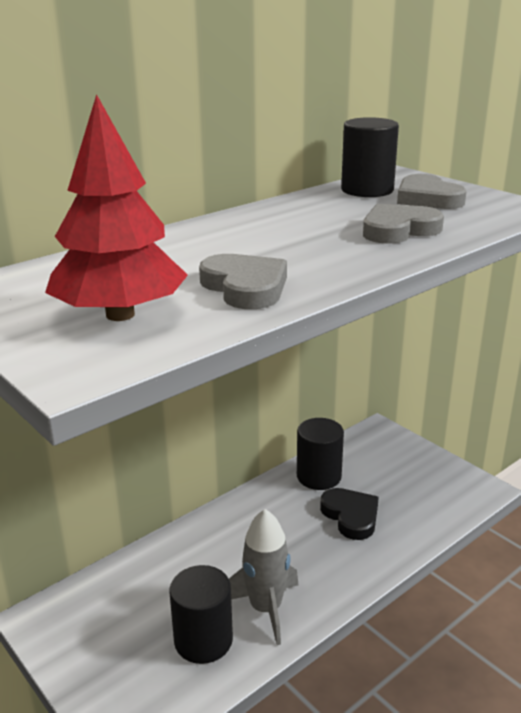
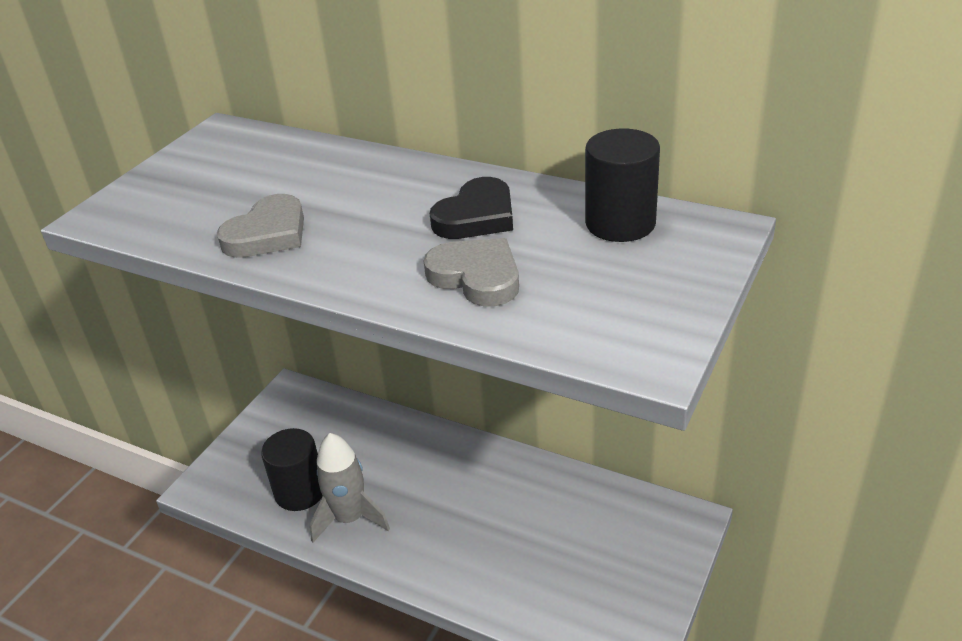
camera: 70 degrees right, 10 degrees up
(120, 315) = (193, 200): red tree -> none
(319, 476) = (561, 494): black cylinder -> none
(351, 516) = (509, 541): black heart -> black heart (476, 216)
(427, 198) = (620, 272): grey heart -> none

